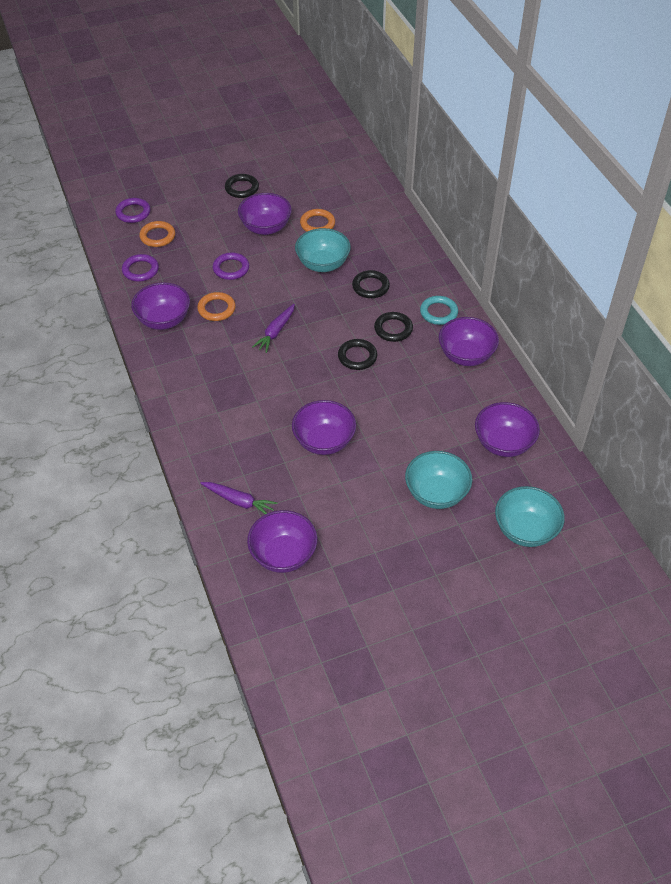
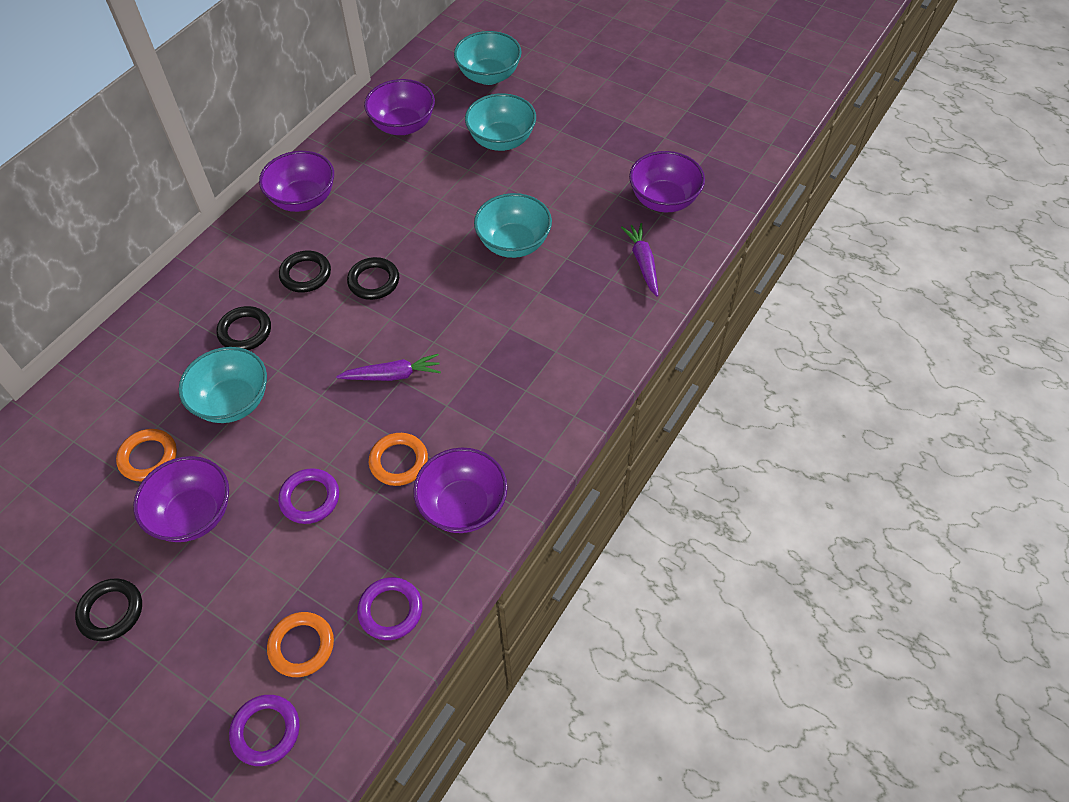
camera: 125 degrees left, 5 degrees up
(324, 441) = (513, 243): purple bowl -> turquoise bowl
(438, 312) = (249, 250): turquoise ring -> none

